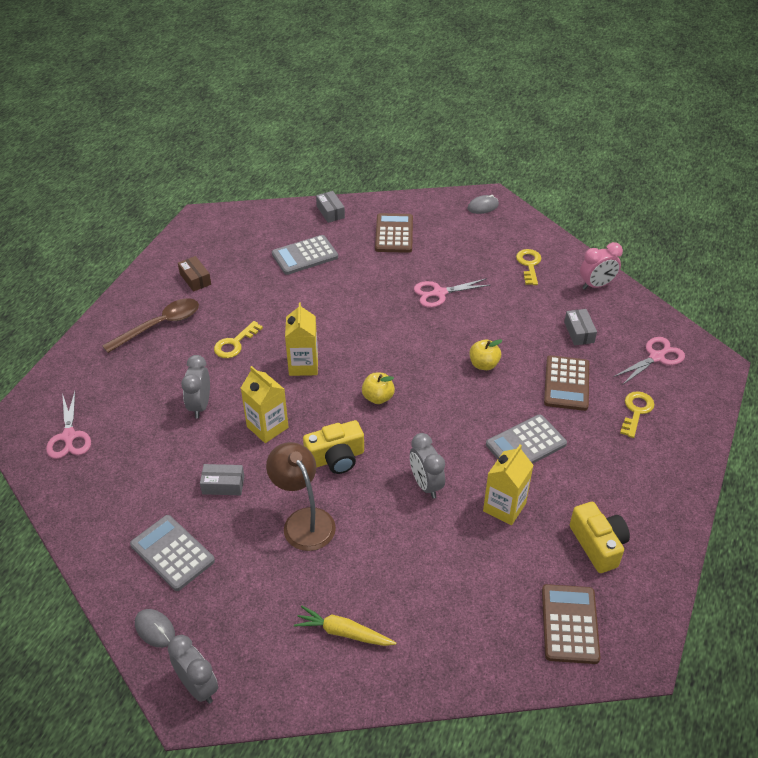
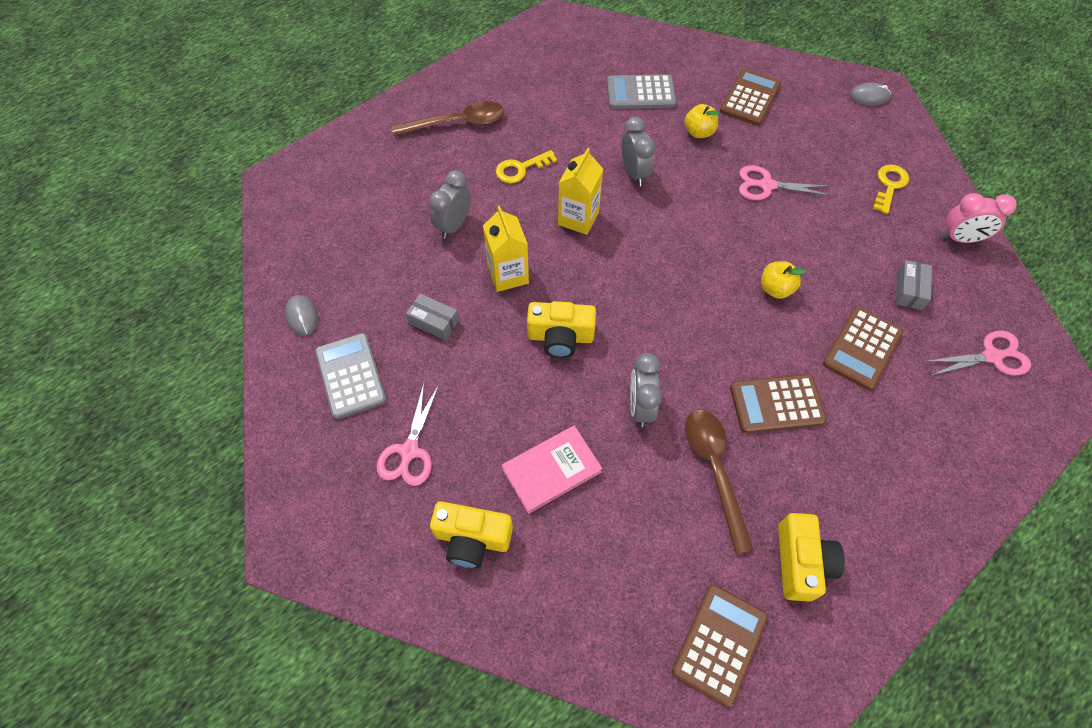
camera: 25 degrees right, 15 degrees up
(69, 436) = (317, 212): pink scissors -> pink scissors (409, 451)
(155, 629) = (296, 450): grey mouse -> grey mouse (302, 316)
(195, 279) = (516, 83): brown box -> none
(198, 686) = (305, 531): grey clock -> grey clock (634, 173)
(304, 520) = (493, 395): brown lamp -> none
(330, 212) = (692, 51): grey box -> none
(344, 632) = (472, 539): yellow carrot -> yellow camera
(378, 397) = (638, 284): yellow apple -> yellow apple (698, 132)
(381, 557) = (551, 470): none -> pink book
(504, 507) = (714, 469): yellow carton -> brown spoon
(526, 444) = (776, 404): grey calculator -> brown calculator
(636, 411) = (931, 415): yellow key -> none

